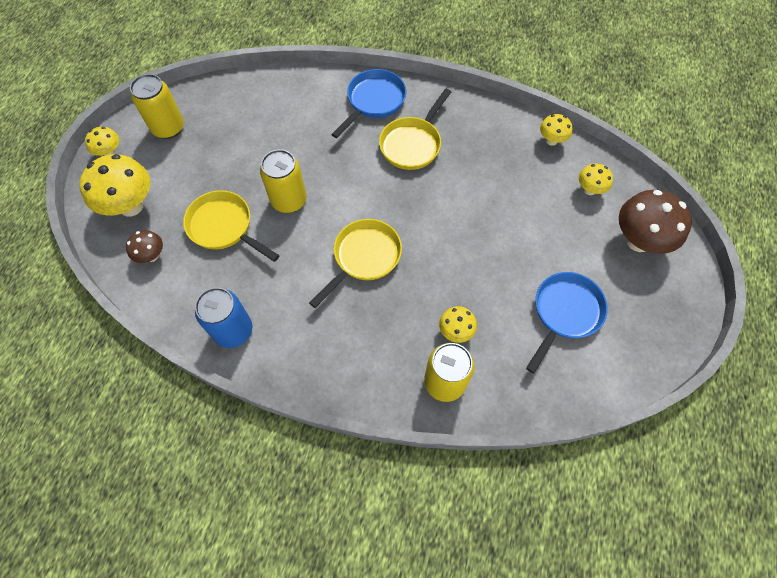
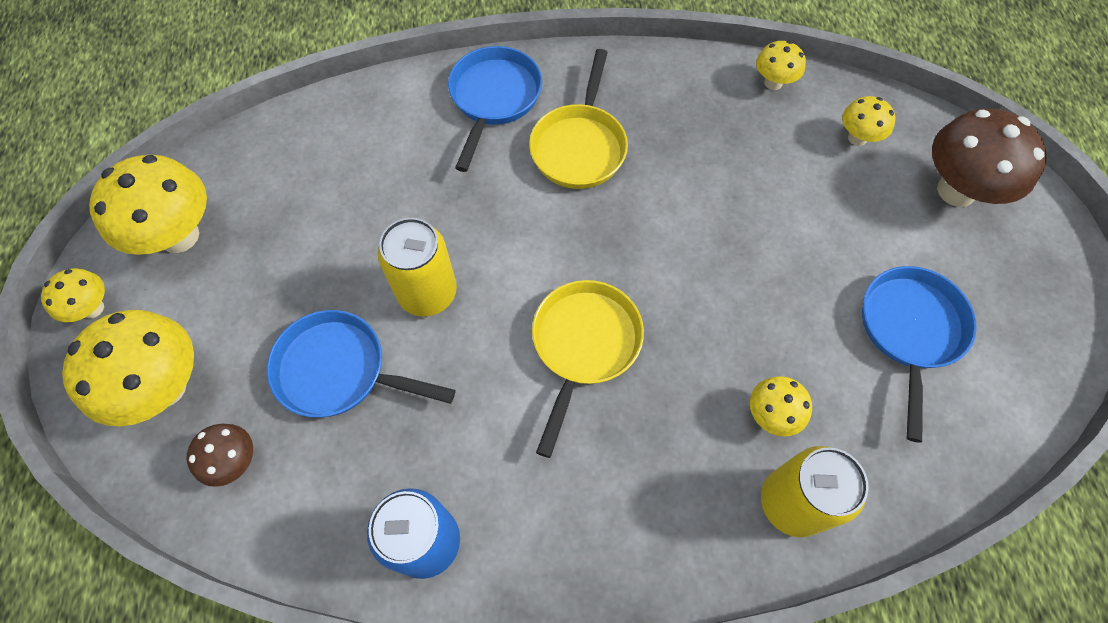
camera: 20 degrees left, 0 degrees up
(168, 128) = (179, 236): yellow can -> yellow mushroom
(224, 227) = (339, 371): yellow pan -> blue pan

